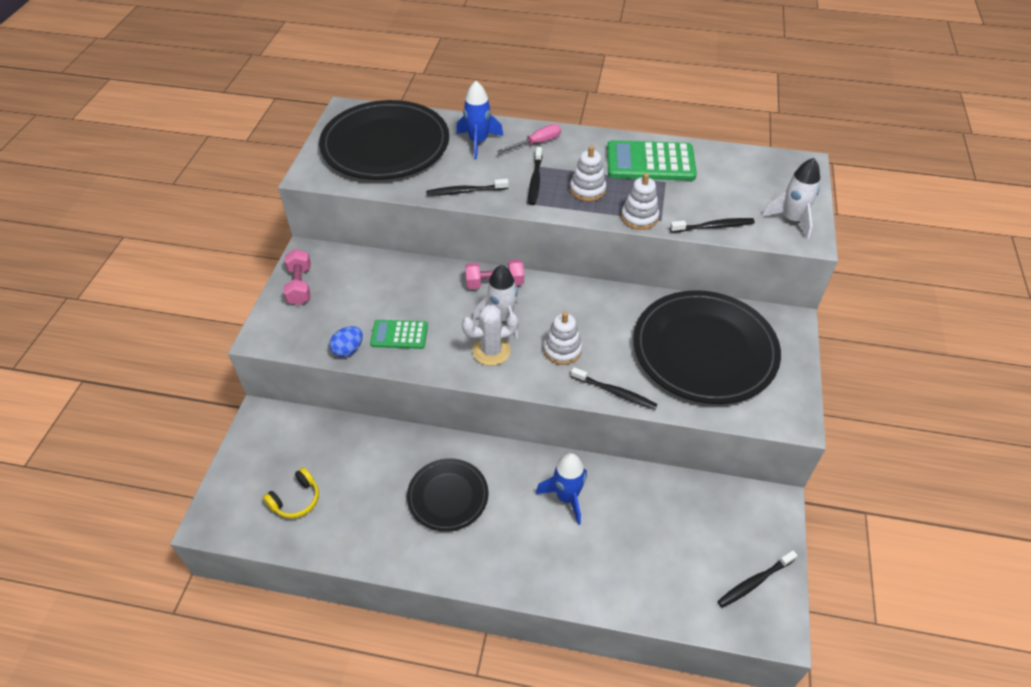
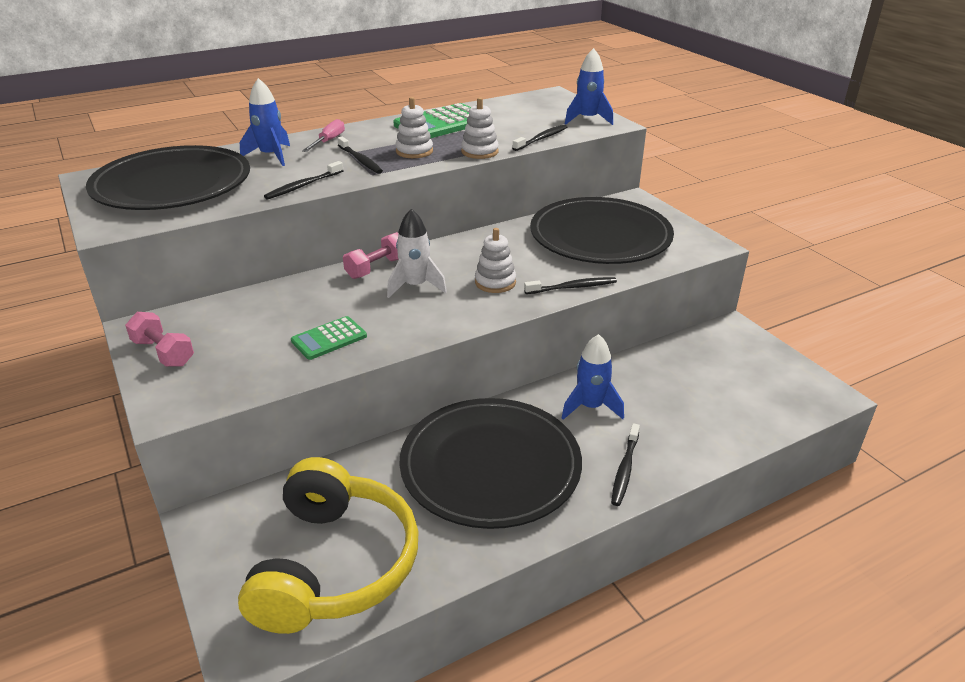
camera: 40 degrees left, 15 degrees down
(296, 500) = (334, 565): yellow headphones -> yellow headphones, size x2.49
(348, 350) = (287, 373): blue egg -> none
(448, 496) = (490, 466): black plate -> black plate, size x1.84
(491, 351) = (435, 310): white cactus -> none
(754, 582) = (782, 378): black toothbrush -> black toothbrush (625, 469)
(791, 220) = (587, 119): white rocket -> blue rocket

